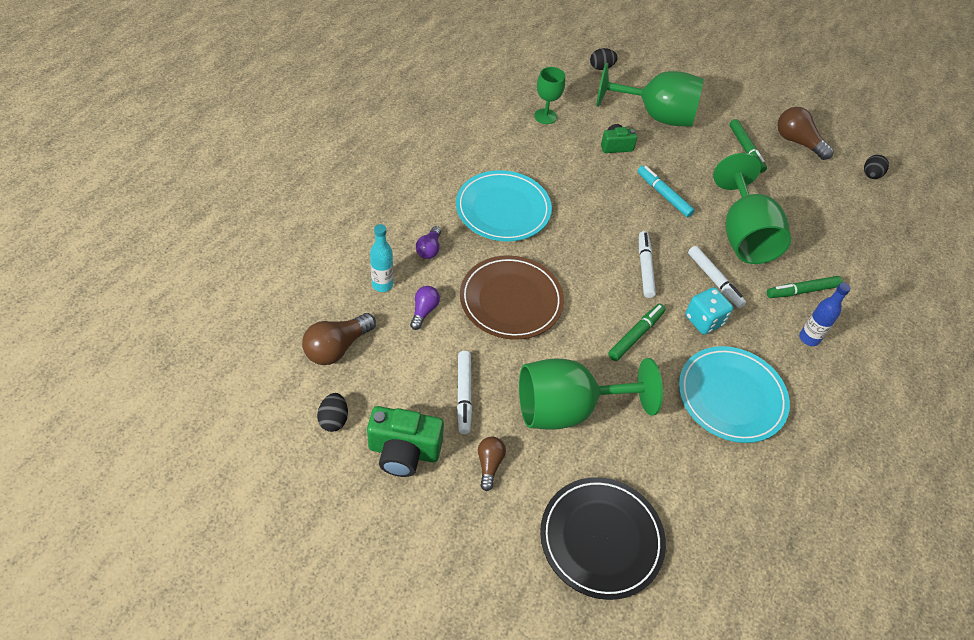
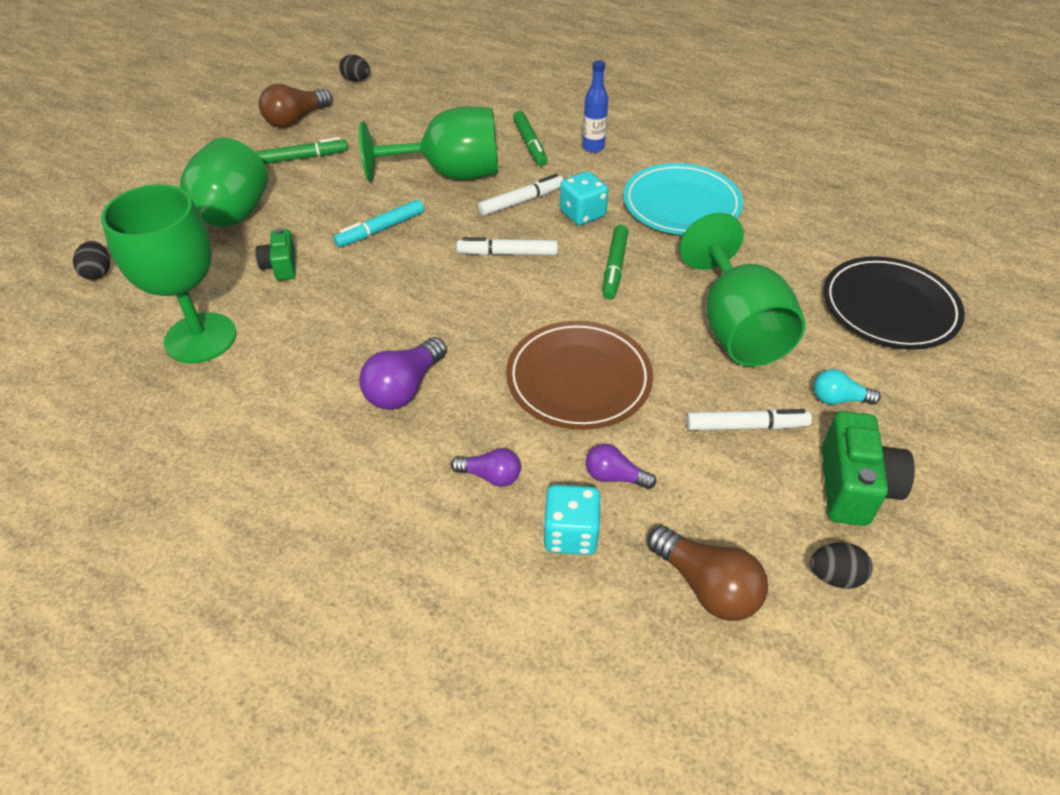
camera: 85 degrees left, 5 degrees down
(382, 285) = (571, 534): turquoise bottle -> turquoise dice
(489, 465) = (838, 399): brown light bulb -> turquoise light bulb
(503, 209) = (404, 388): turquoise plate -> purple light bulb
(545, 116) = (200, 338): green goblet -> green goblet, size x1.91
(636, 335) = (614, 267): green marker -> green marker turned 120 degrees counterclockwise

